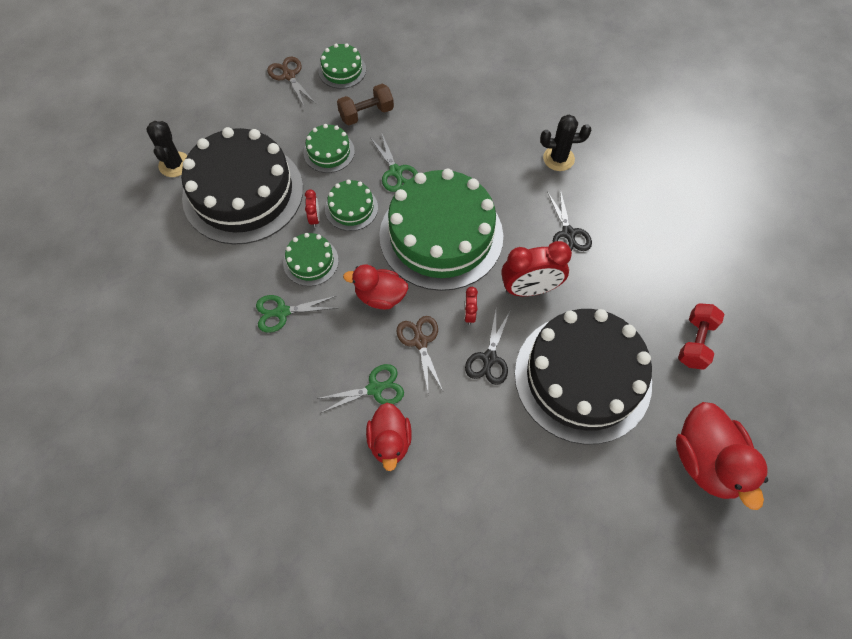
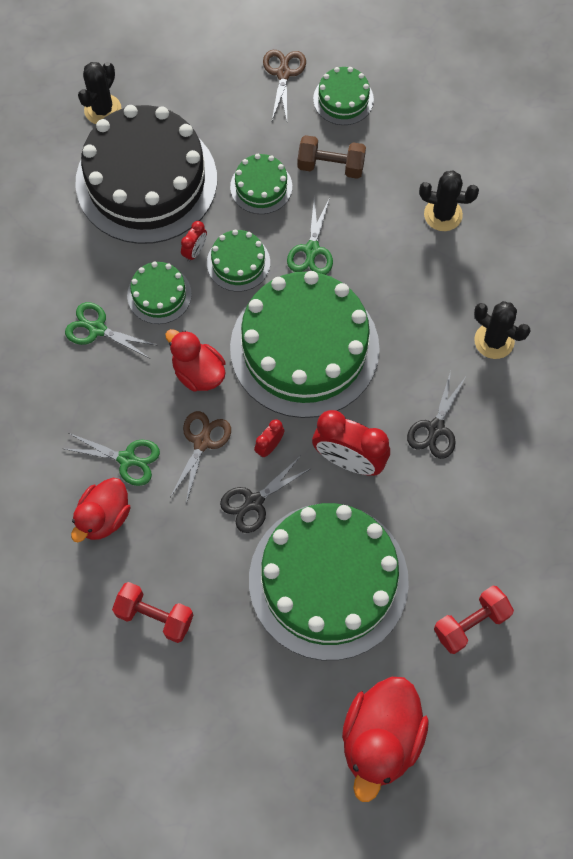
camera: 35 degrees right, 5 degrees up
(463, 103) = (443, 214): none -> black cactus
(484, 488) = (154, 616): none -> red dumbbell
(582, 377) = (328, 580): black cake -> green cake

